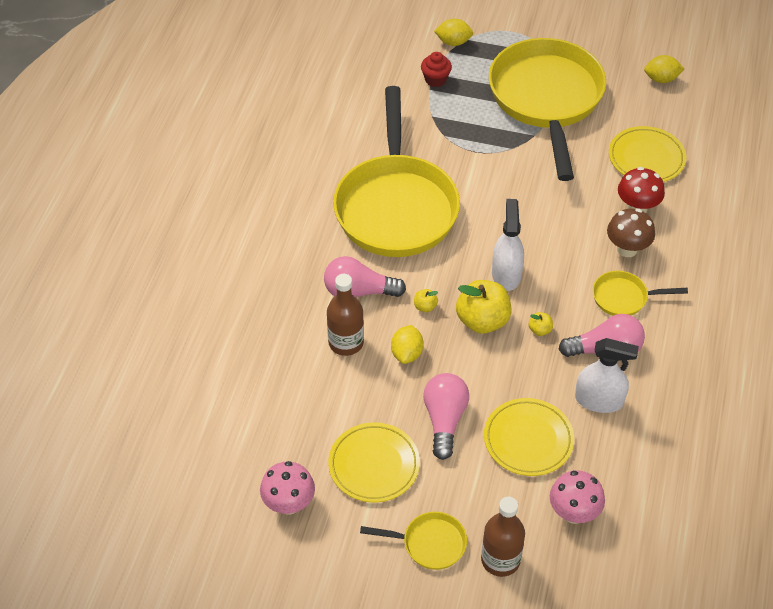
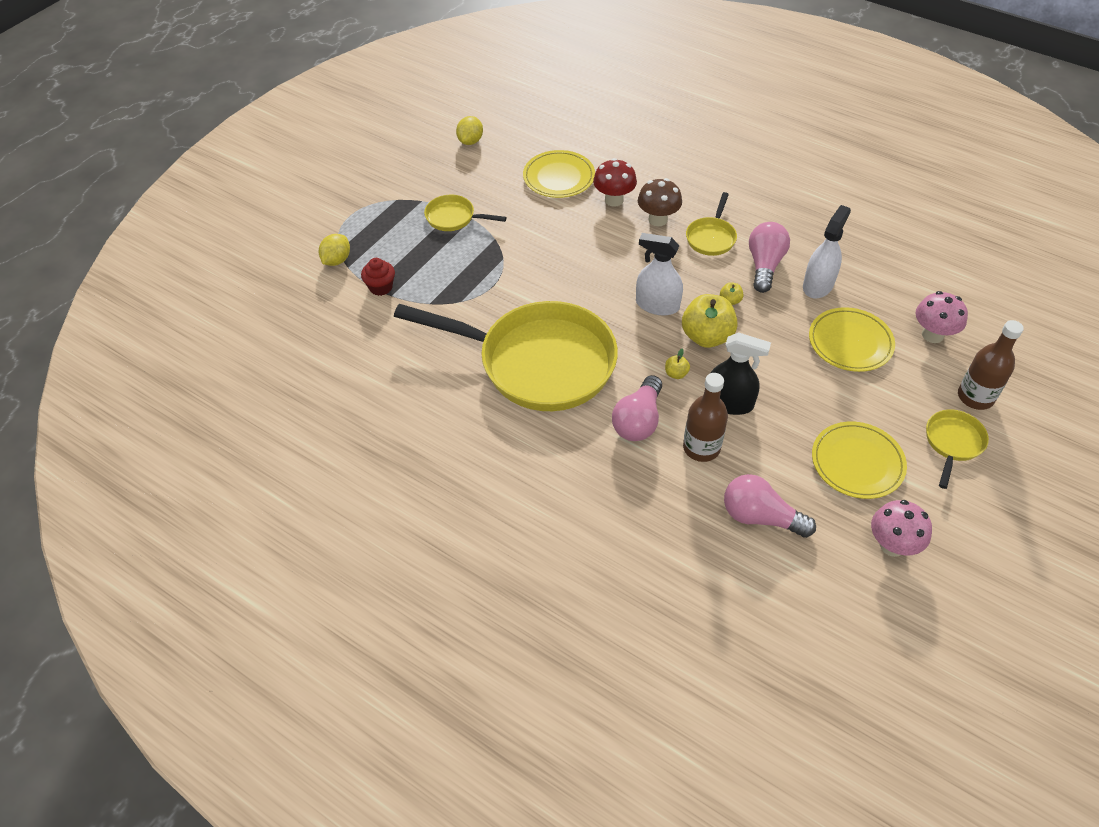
camera: 70 degrees left, 0 degrees up
(407, 353) = (729, 403): yellow lemon -> black spray bottle
(444, 420) = (816, 395): pink light bulb -> pink light bulb (760, 517)
(546, 99) = (454, 218): yellow pan -> yellow pan, size x0.42

